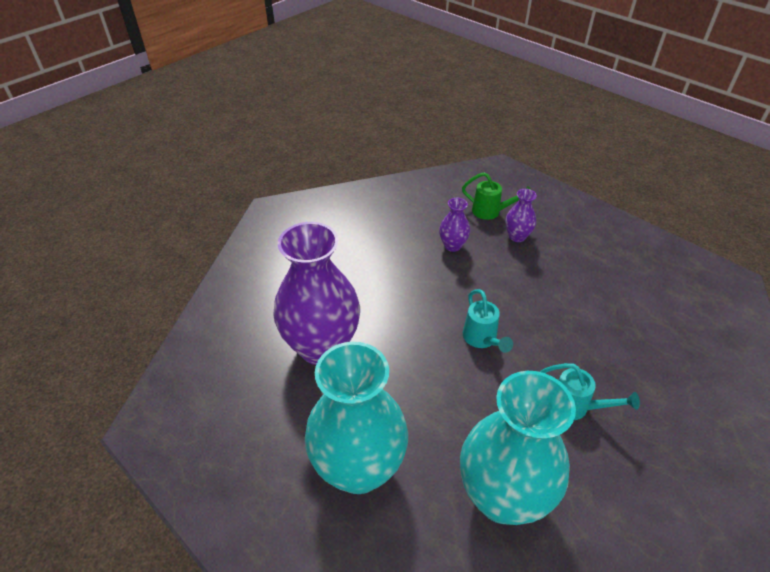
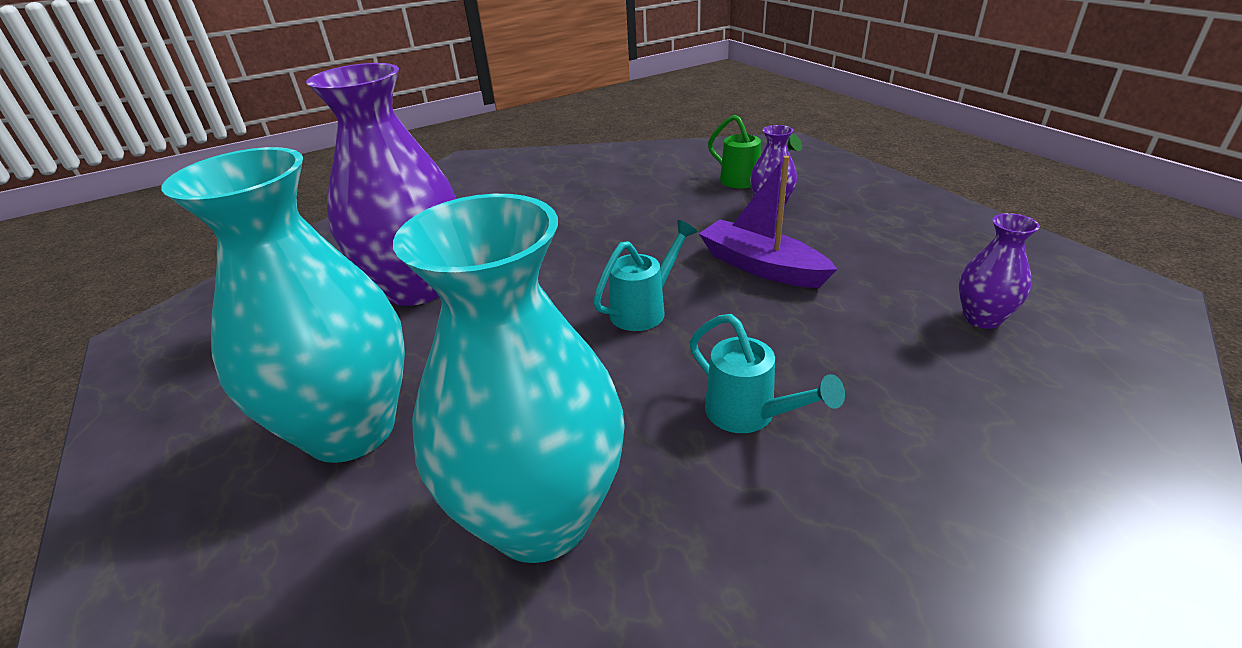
camera: 20 degrees right, 10 degrees down
(452, 246) = (670, 208): purple vase -> purple vase (982, 318)
(482, 340) = (645, 309): turquoise watering can -> turquoise watering can turned 135 degrees counterclockwise
(534, 292) = (761, 266): none -> purple boat

